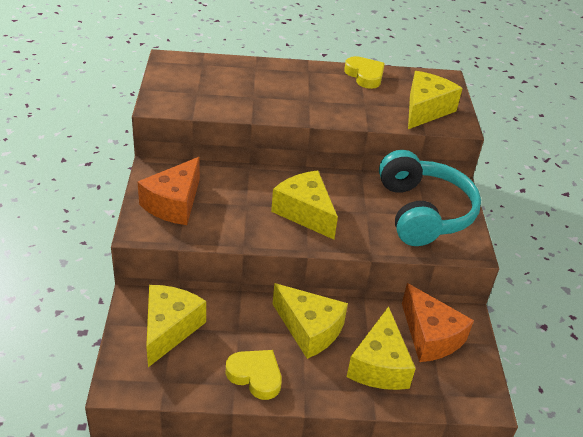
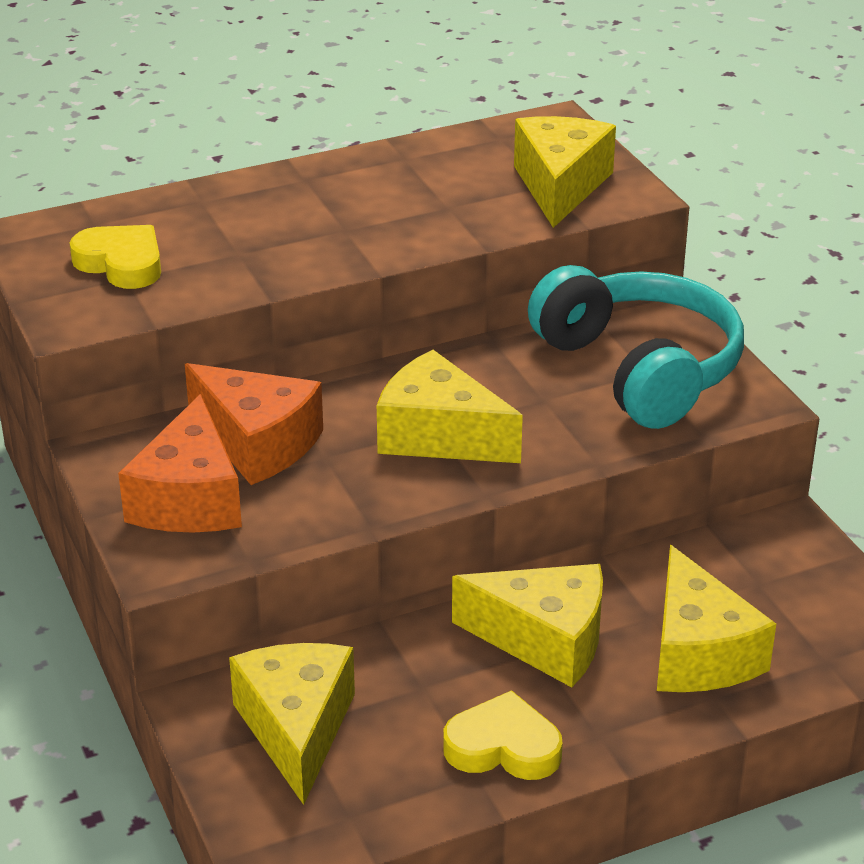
camera: 20 degrees left, 5 degrees down
(365, 75) = (412, 157): yellow heart -> yellow heart (121, 263)
(430, 336) = (752, 578): orange cheese -> orange cheese (257, 443)

